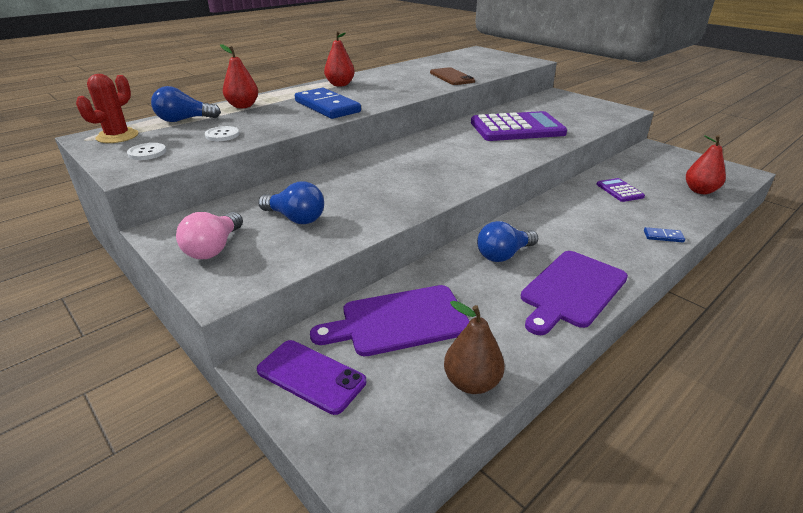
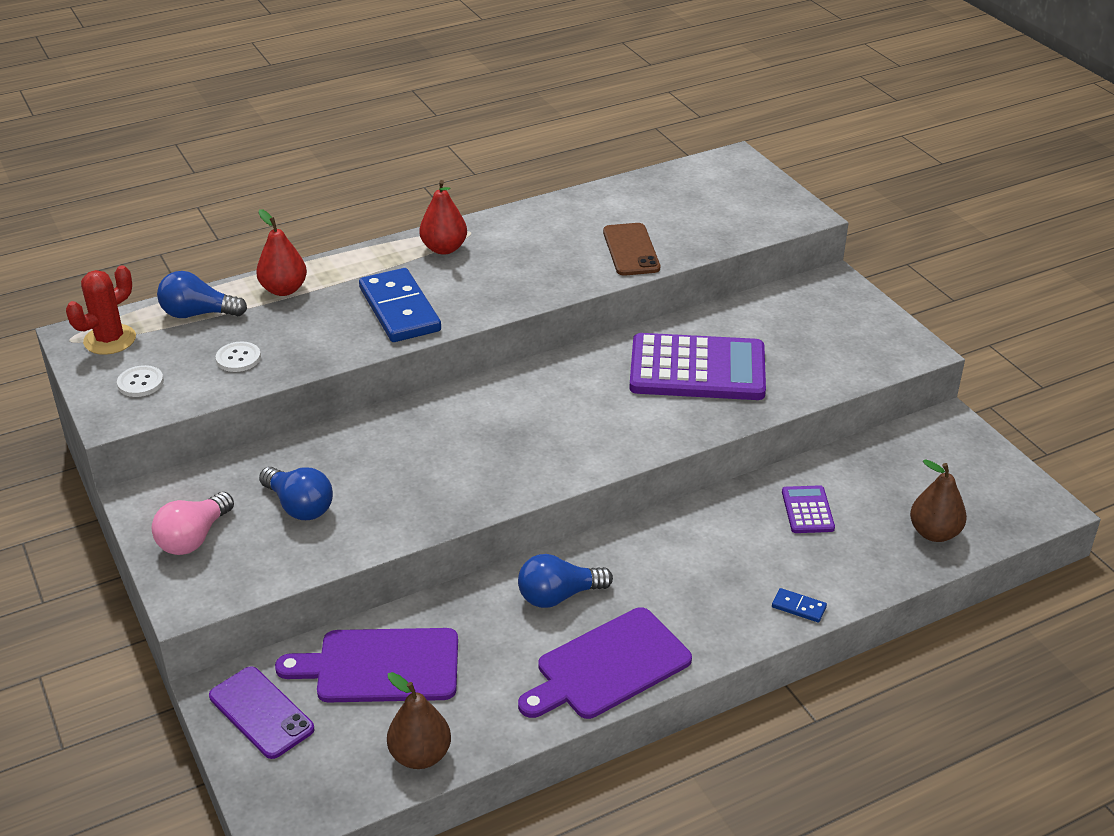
camera: 15 degrees right, 5 degrees up
(700, 191) = (934, 533): red pear -> brown pear

